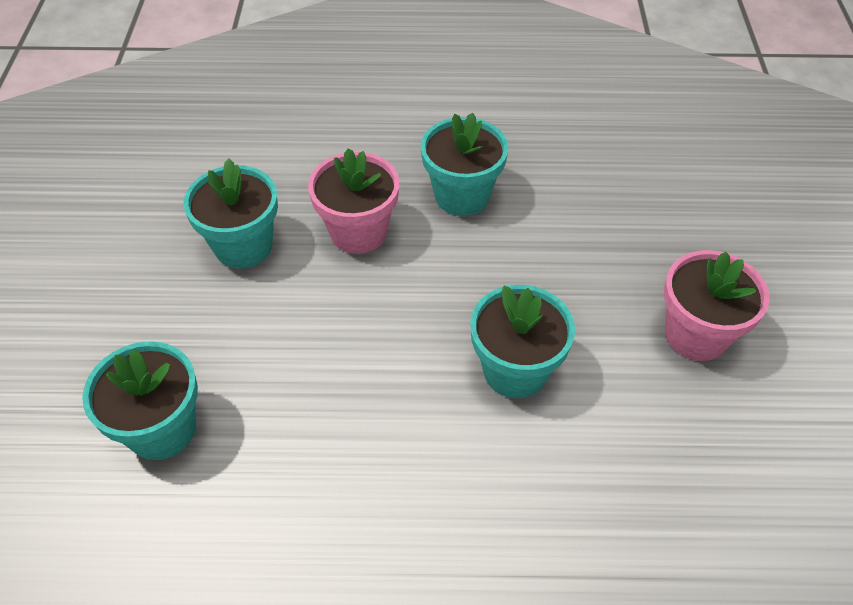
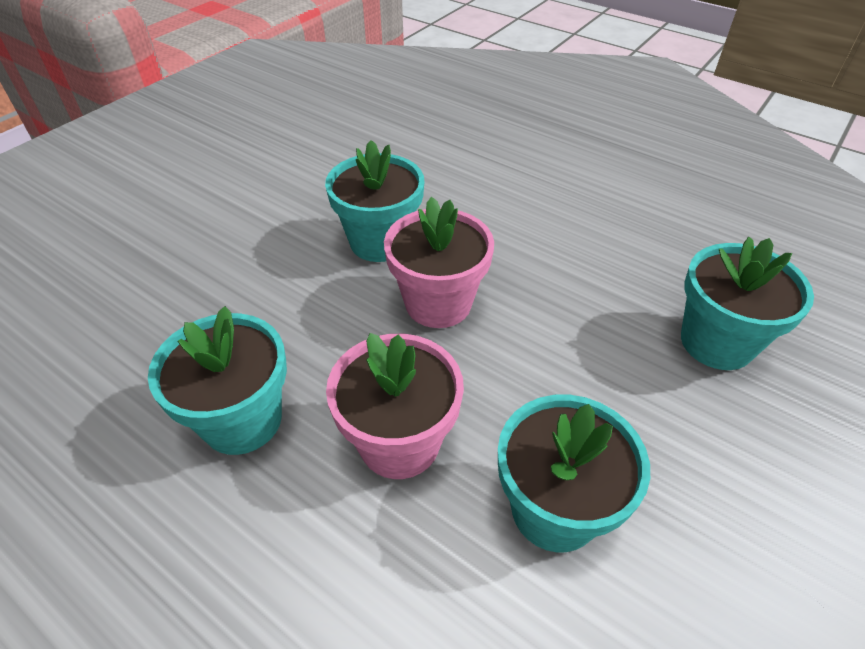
camera: 145 degrees left, 5 degrees down
(696, 334) = (227, 200): pink flower pot -> pink flower pot (438, 303)

